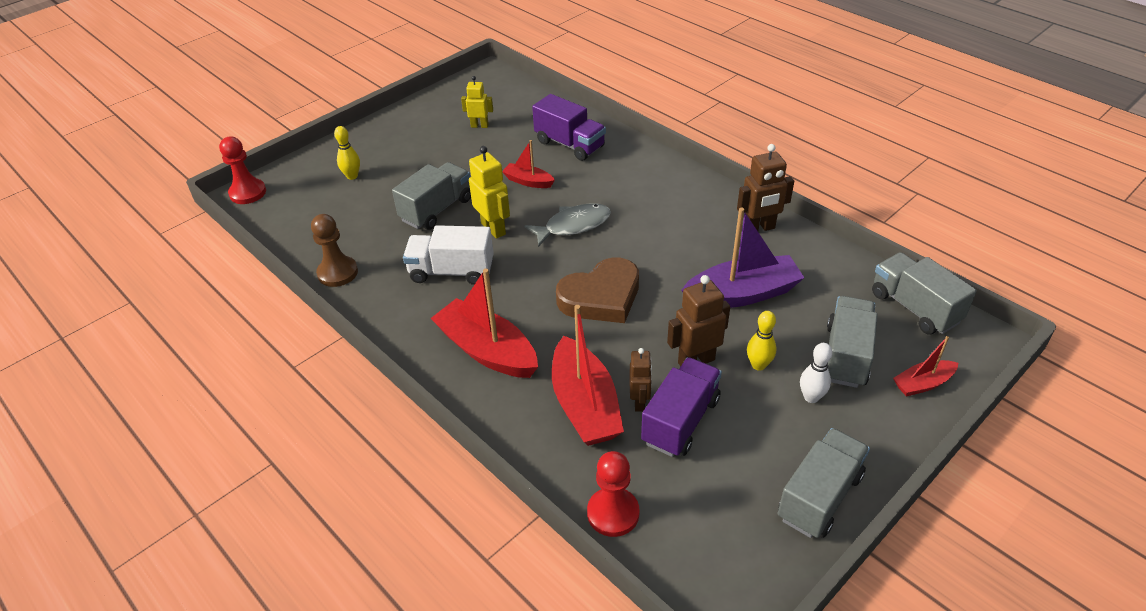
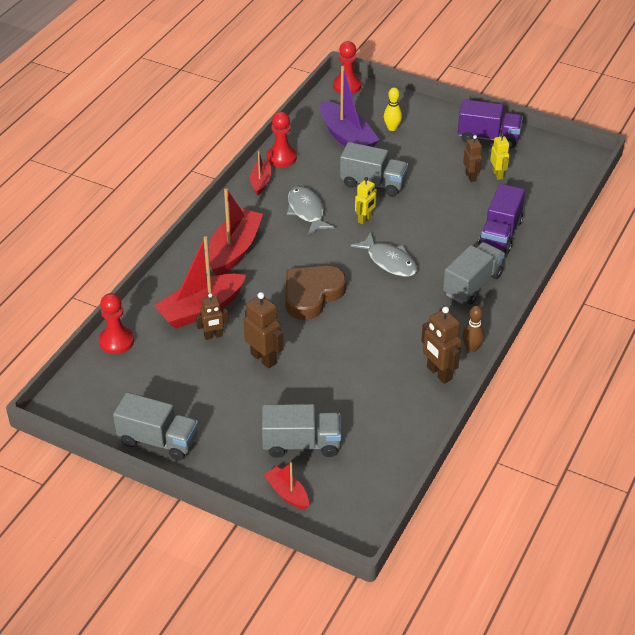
camera: 70 degrees right, 0 degrees up
(337, 273) = (281, 157): brown pawn -> red pawn
(452, 271) = (306, 211): white truck -> grey fish
(471, 142) = (471, 177): none -> brown robot
(493, 228) = (365, 219): yellow robot -> yellow robot, size x0.65
(528, 181) = (434, 222): red boat -> red boat (260, 182)
(601, 297) = (312, 295): brown heart -> brown heart turned 90 degrees clockwise
(680, 421) = (203, 360): purple truck -> purple truck (488, 137)
(728, 199) = (472, 348): none -> brown bowling pin
(742, 294) = (349, 374): purple boat -> purple boat (346, 137)
(758, 365) = (272, 394): yellow bowling pin -> none
(811, 397) = (249, 427): white bowling pin -> none
(914, 308) = (377, 485): grey truck -> grey truck (472, 285)

